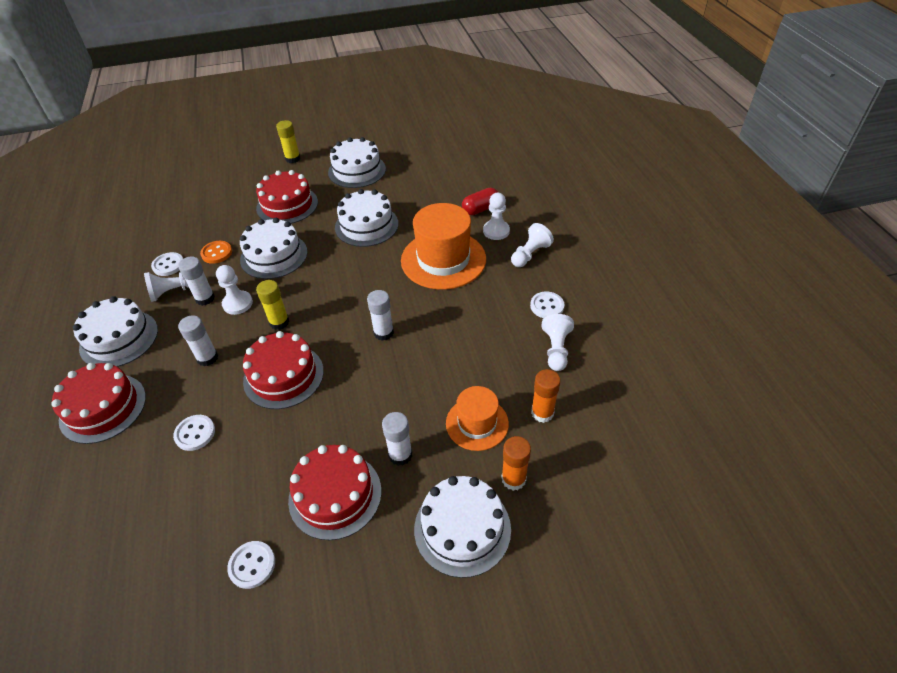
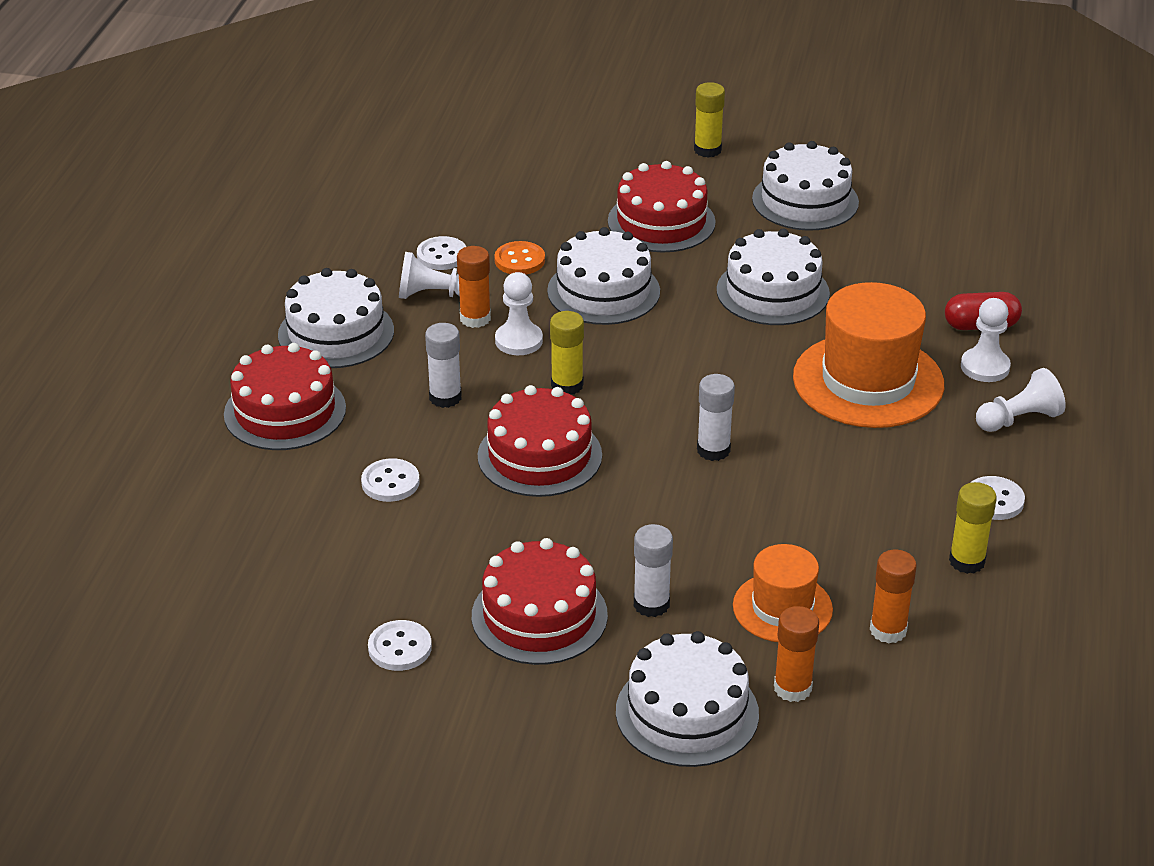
camera: 25 degrees right, 10 degrees down
(205, 298) = (475, 318): white glue stick -> orange glue stick
(556, 349) = (967, 561): white pawn -> yellow glue stick

